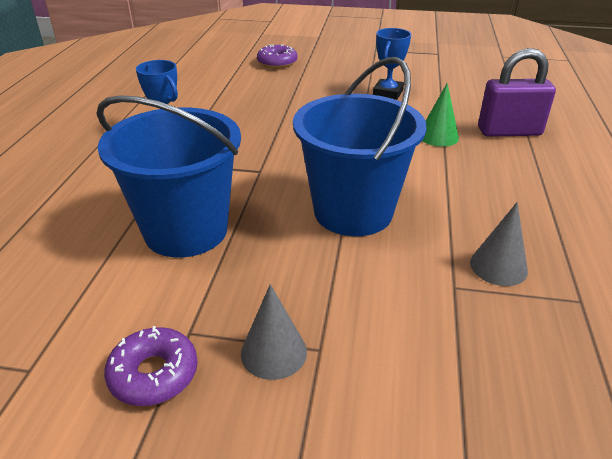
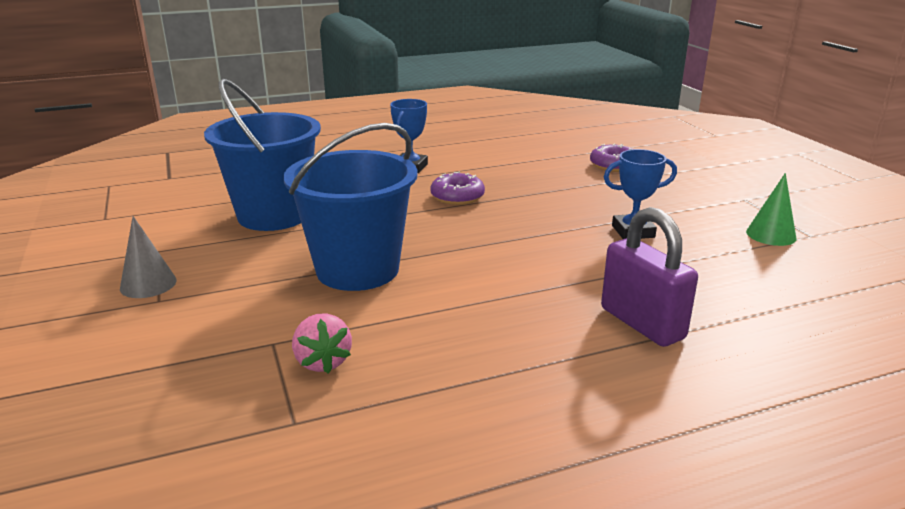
camera: 60 degrees right, 10 degrees down
(154, 374) = (112, 252): purple donut -> purple donut (457, 197)
(438, 136) = (563, 280): green cone -> green cone (771, 235)
(498, 266) = (322, 362): grey cone -> pink strawberry

